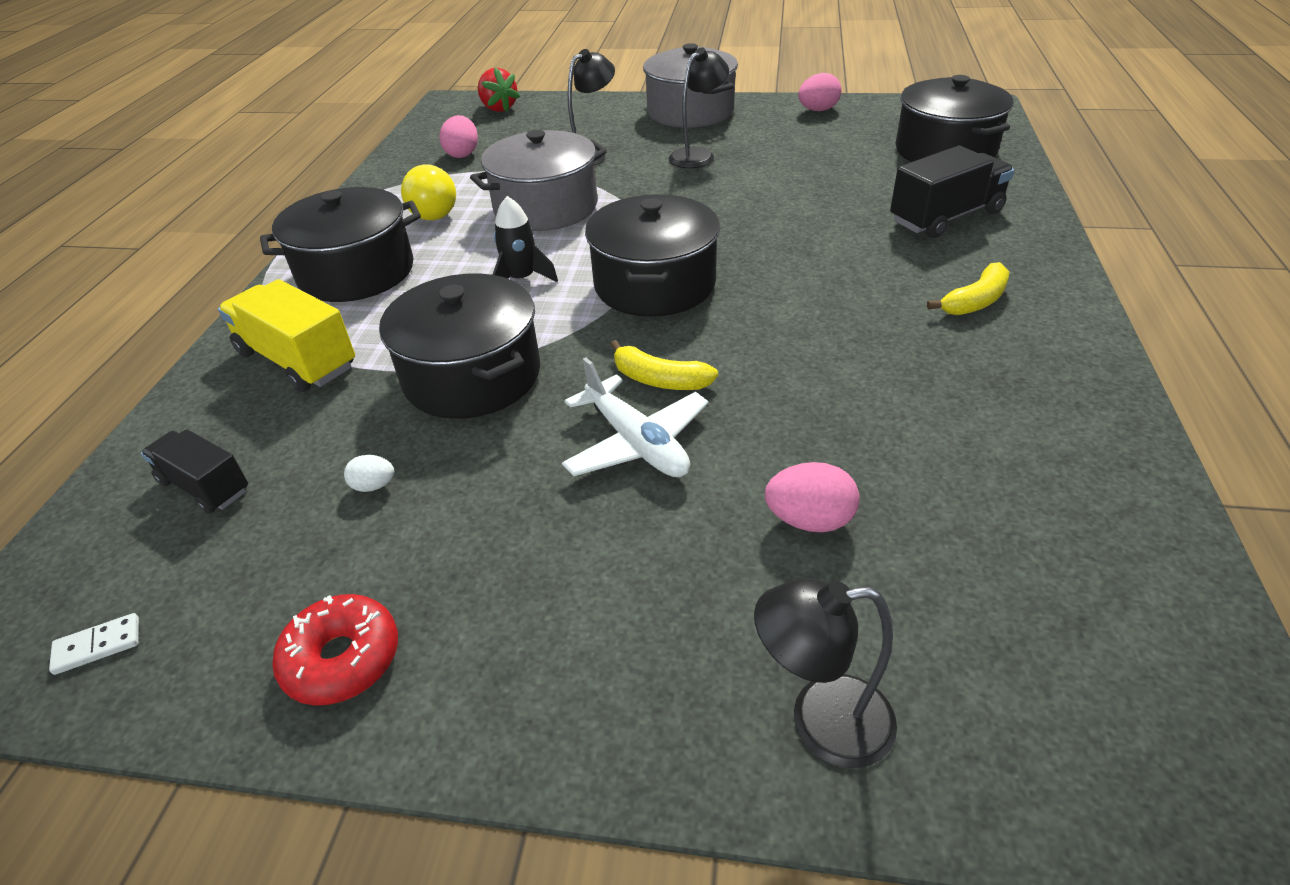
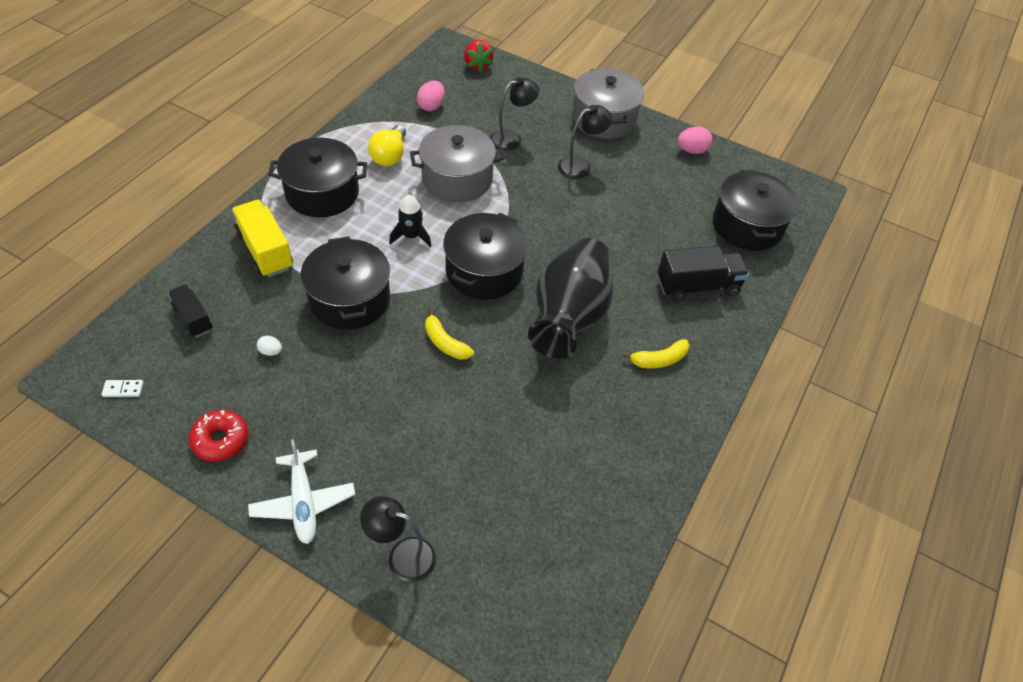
camera: 15 degrees right, 10 degrees up
(636, 443) = (409, 379): white plane -> white plane (303, 502)
(809, 520) = (464, 459): pink egg -> none
(812, 295) = (569, 316): none -> black vase

